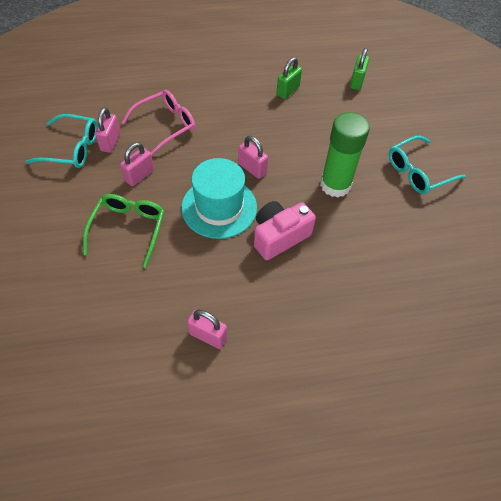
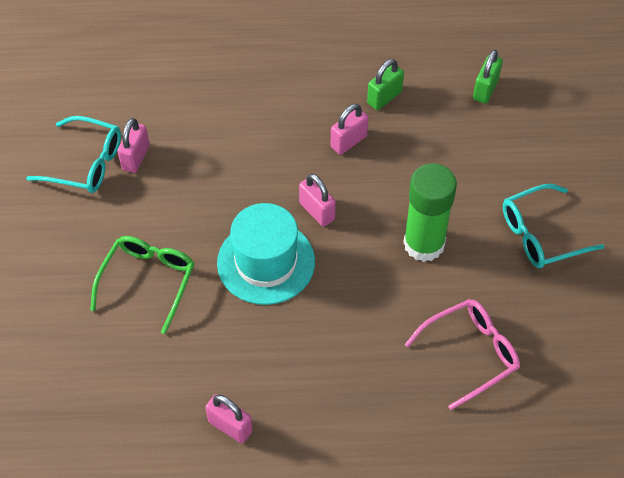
camera: 10 degrees right, 0 degrees up
(139, 175) = (168, 209): pink padlock -> pink padlock (348, 141)
(166, 125) = (210, 138): pink glasses -> pink glasses (470, 353)
(279, 236) = (337, 309): pink camera -> none

